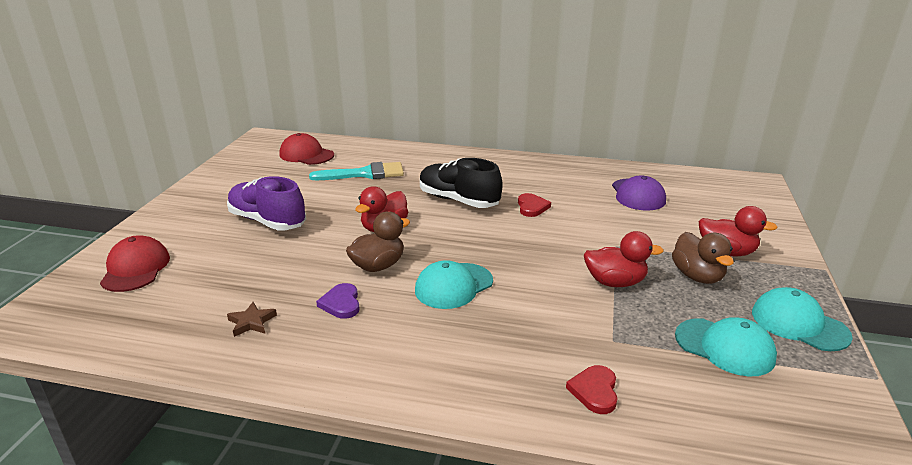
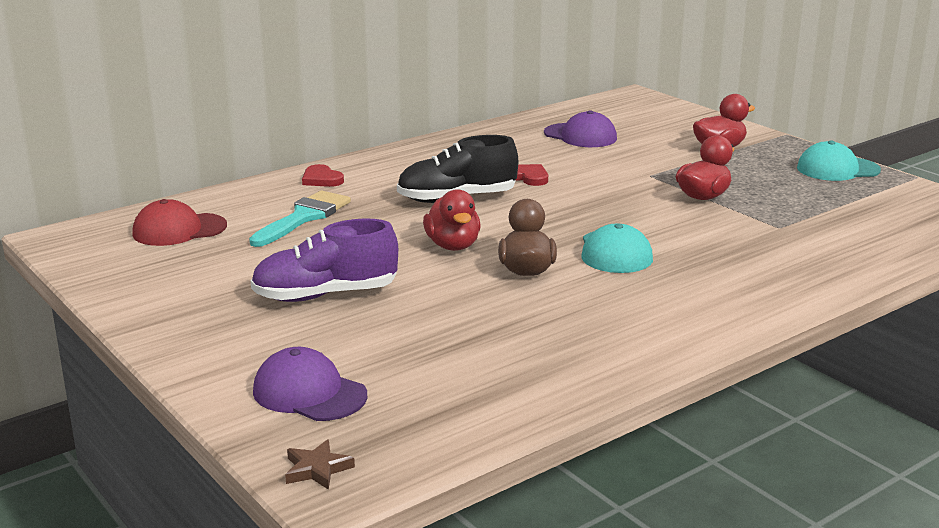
camera: 50 degrees left, 5 degrees down
(135, 268) = (309, 393): red cap -> purple cap
(252, 322) = (540, 354): brown star -> brown star (317, 469)
(341, 303) = (570, 305): purple heart -> none
(594, 391) = (831, 256): red heart -> red heart (321, 179)
(697, 276) = (737, 170): brown duck -> none
(724, 347) = (833, 199): turquoise cap -> none

